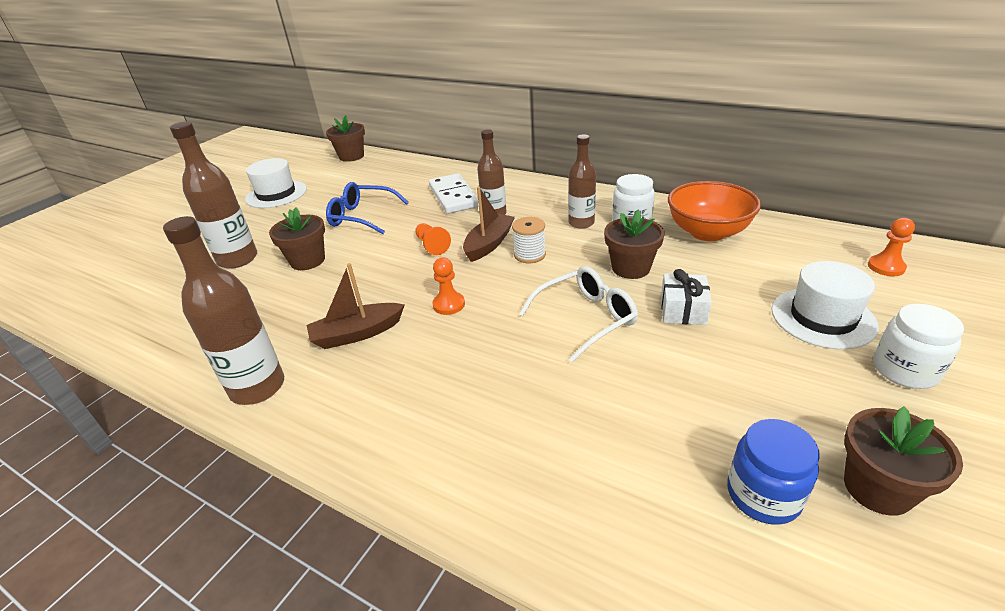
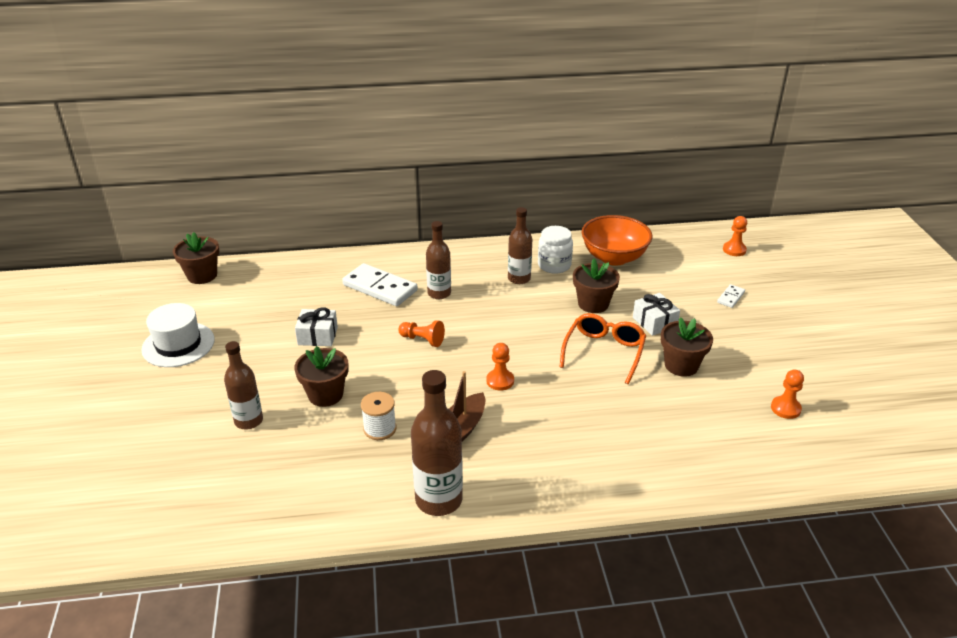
camera: 40 degrees left, 0 degrees up
(238, 259) = (249, 421): brown bottle -> brown bottle, size x0.66
(363, 217) = (317, 336): blue glasses -> white gift
(489, 244) = (469, 321): brown boat -> none
(530, 255) = (511, 319): white spool -> white spool (380, 429)
(585, 319) = (604, 352): white glasses -> orange glasses
(763, 495) = (785, 408): blue jar -> orange pawn
(822, 318) = (730, 297): white hat -> white domino
(877, 488) = (824, 381): brown flower pot -> brown flower pot (681, 365)
(904, 370) = (790, 314): white jar -> none

